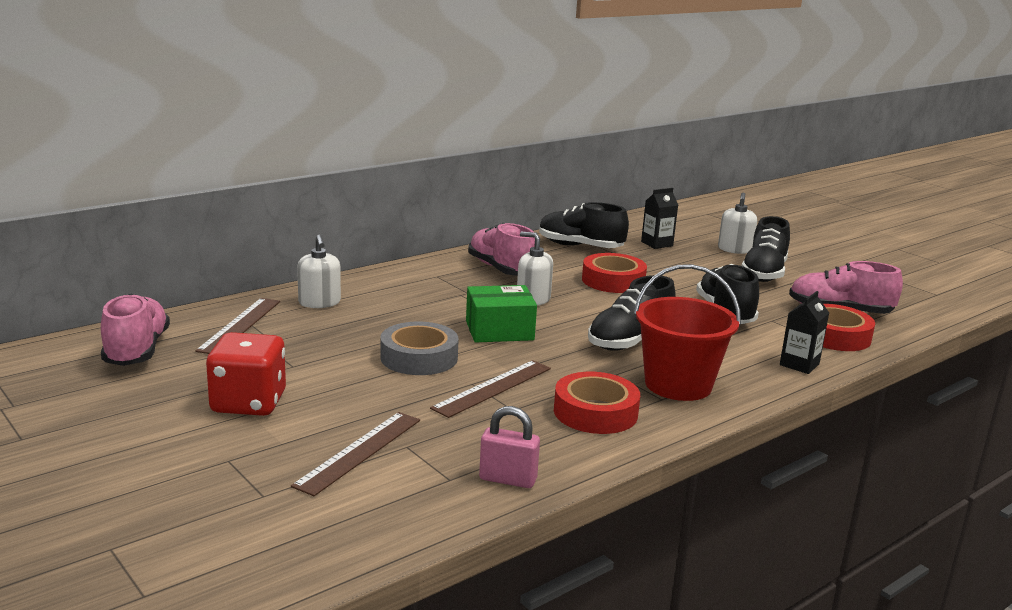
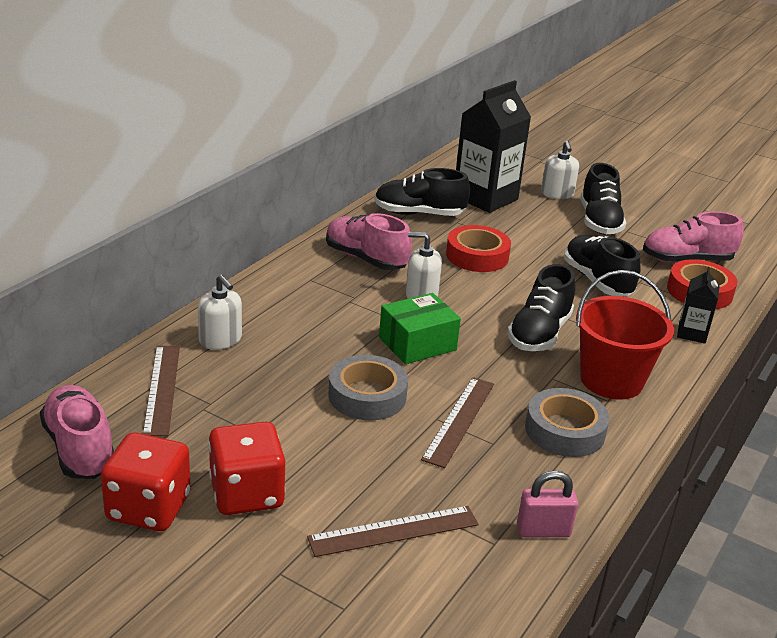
camera: 20 degrees left, 10 degrees up
(156, 397) = (148, 508): none -> red dice
(359, 451) = (393, 531): brown ruler -> brown ruler turned 60 degrees clockwise
(595, 412) = (565, 430): red tape -> grey tape
(657, 244) = (485, 198): black carton -> black carton, size x2.05

